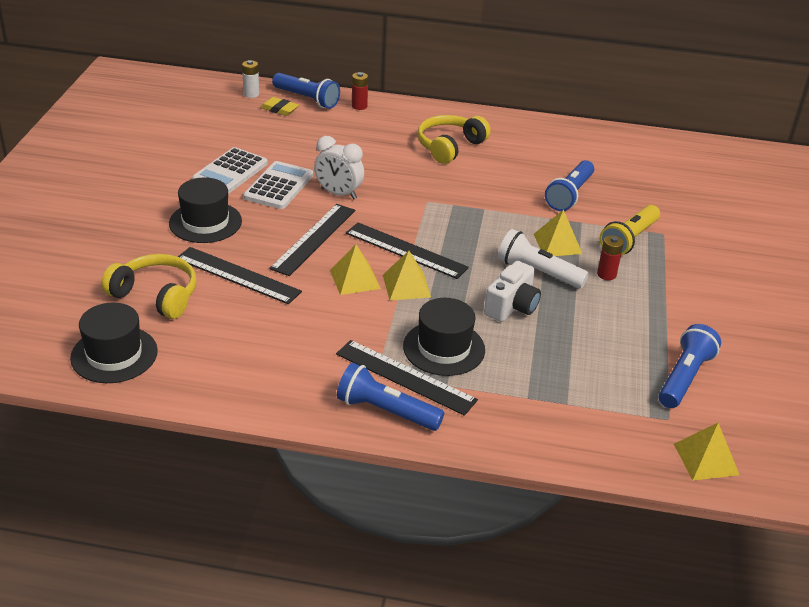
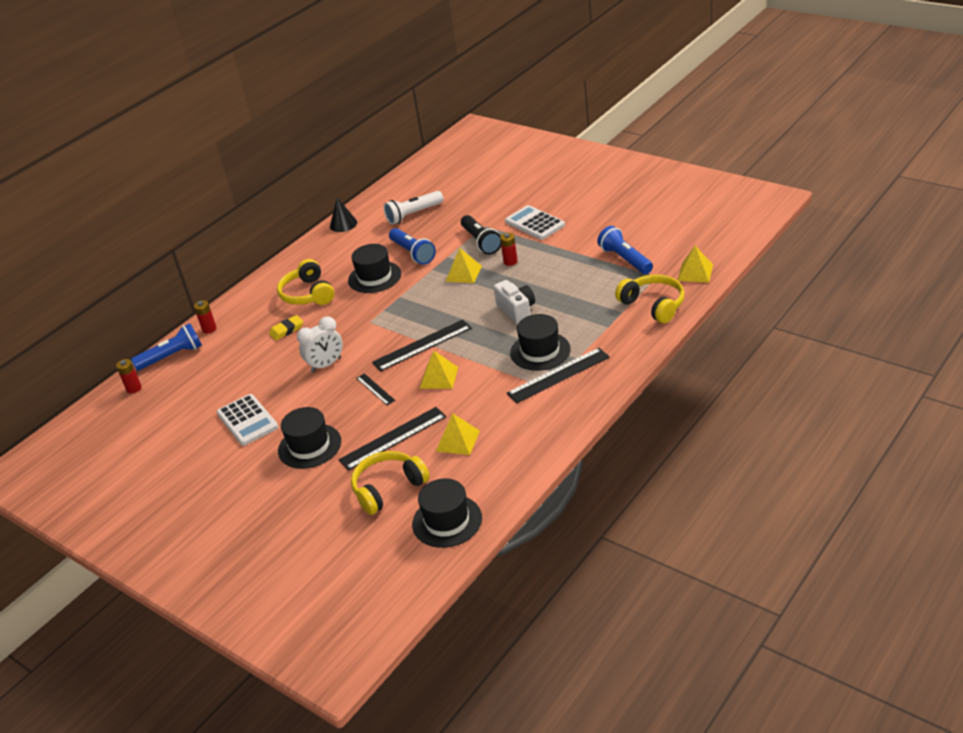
camera: 55 degrees left, 0 degrees up
(251, 94) = (134, 388): white battery -> red battery
(278, 186) = (290, 396): white calculator -> white calculator (535, 223)
(279, 109) = (174, 375): yellow eraser -> yellow eraser (287, 330)
(314, 239) = (375, 389): black ruler -> black ruler, size x0.53
(386, 411) = (586, 391): blue flashlight -> none
(406, 285) = (463, 354): yellow pyramid -> yellow pyramid (457, 441)
(507, 181) = (374, 277): none -> black hat
(538, 272) = (488, 290): white flashlight -> white flashlight (413, 214)
(587, 132) = (343, 224): none -> black cone
(600, 432) = (653, 305): none -> yellow headphones
(629, 240) = (481, 242): yellow flashlight -> black flashlight

